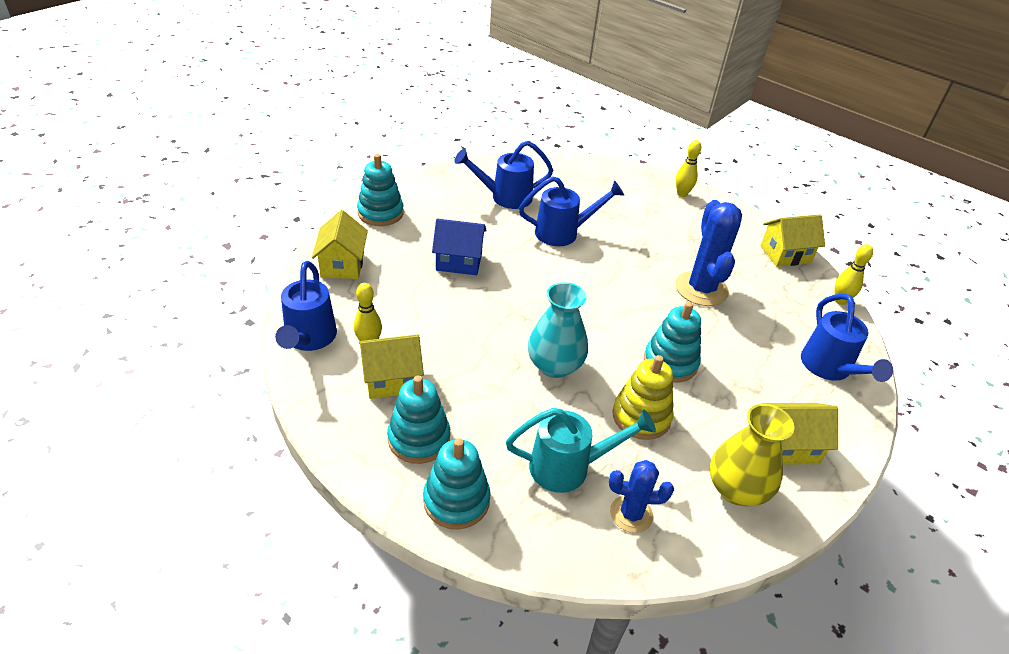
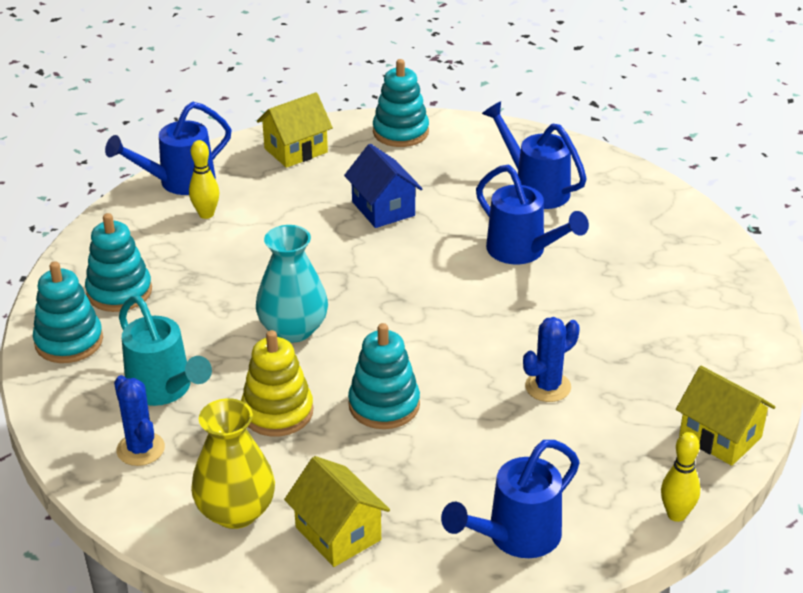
camera: 60 degrees right, 5 degrees down
(392, 380) = (175, 246): yellow house -> none
(682, 194) = (737, 308): yellow bowling pin -> none
(701, 289) = (548, 387): blue cactus -> blue cactus, size x0.60

